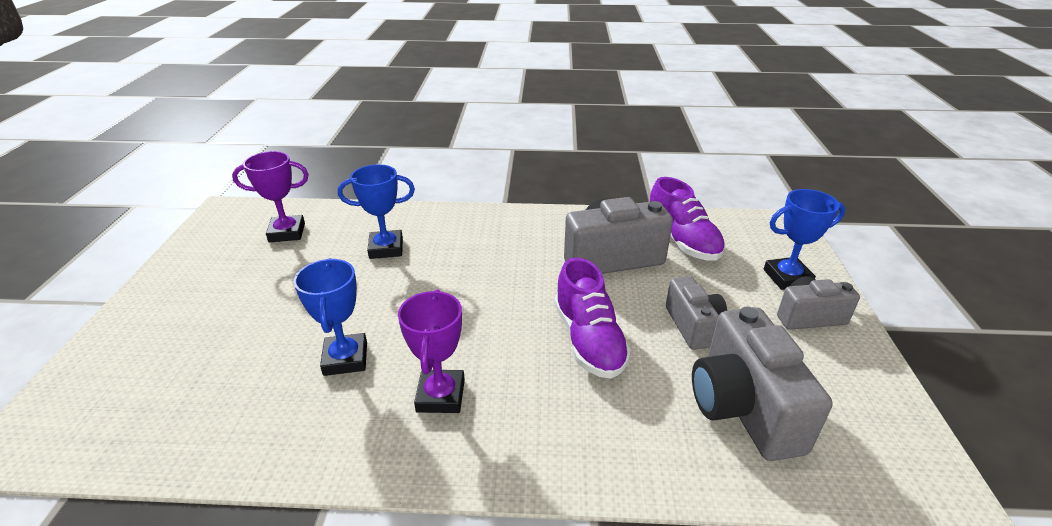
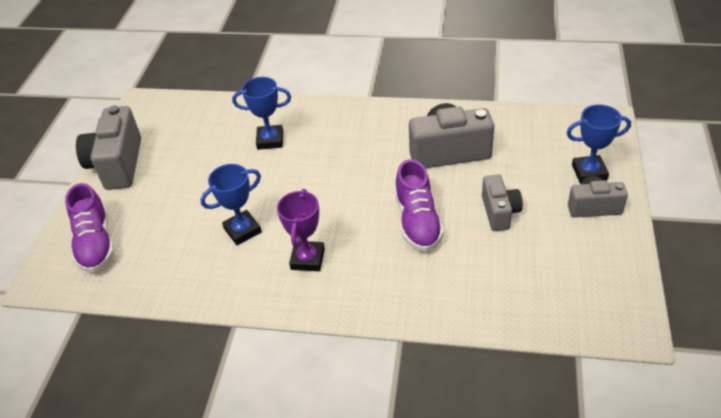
camera: 10 degrees right, 10 degrees up
(287, 233) = (192, 124): purple trophy -> none
(345, 359) = (242, 230): blue trophy -> blue trophy turned 60 degrees clockwise
(682, 241) = (512, 136): purple shoe -> purple shoe (95, 243)
(743, 407) = (518, 274): grey camera -> grey camera (117, 164)

